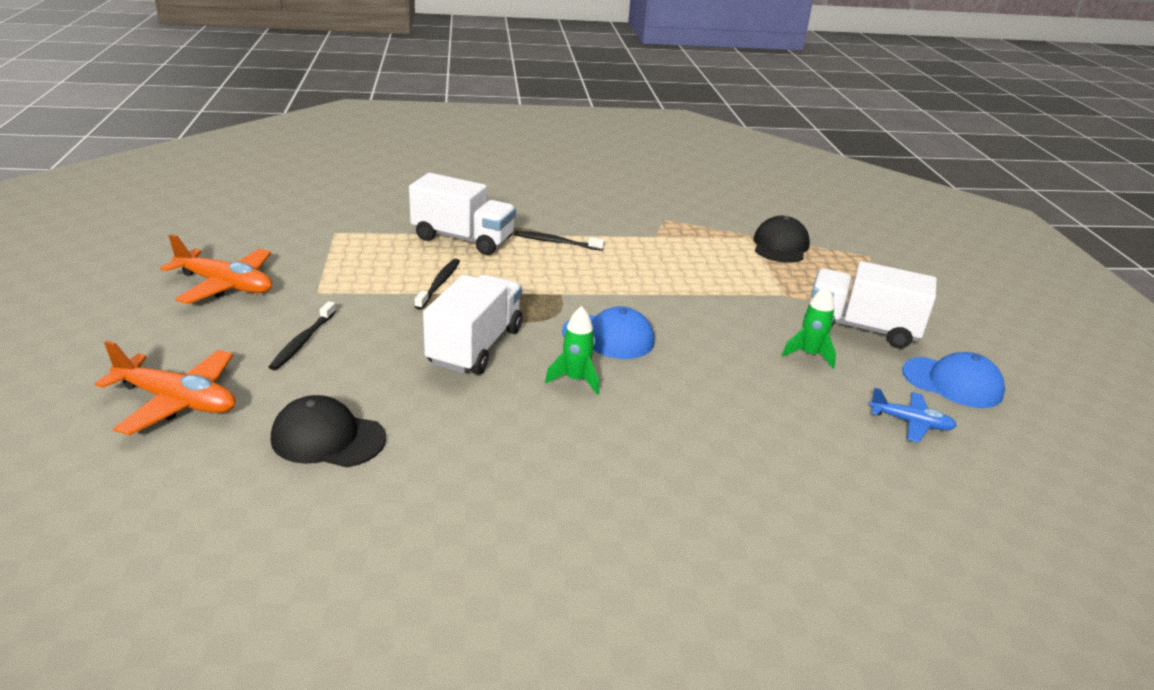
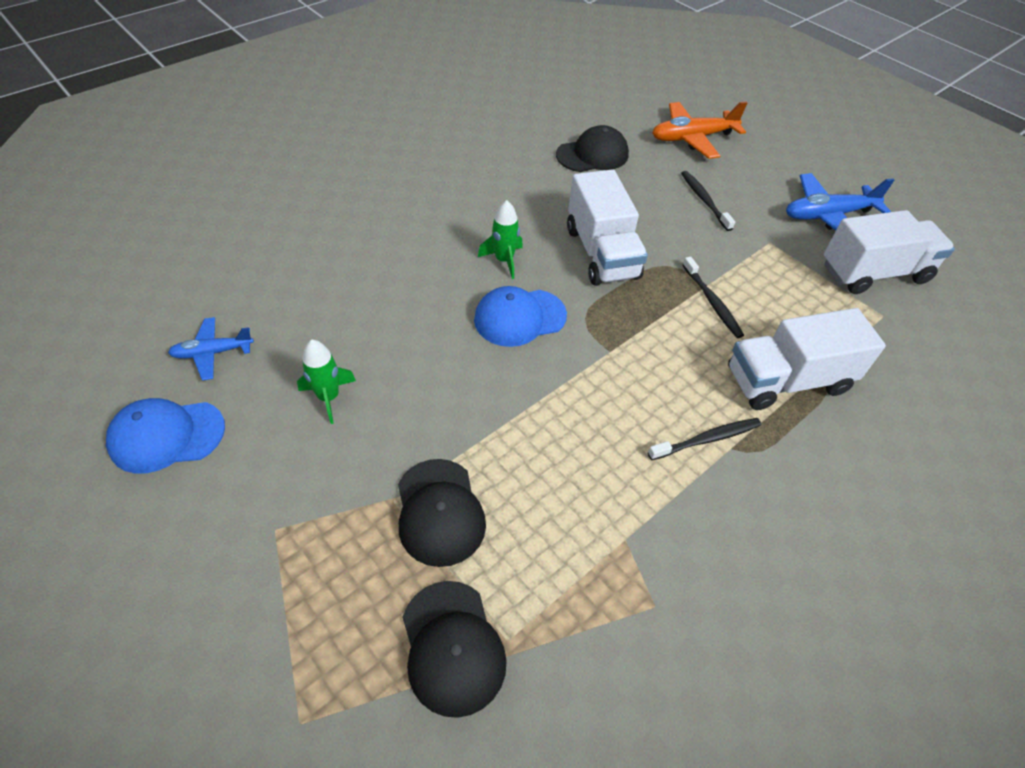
camera: 145 degrees right, 20 degrees up
(225, 285) = (828, 215): orange plane -> blue plane
(757, 280) = (439, 512): none -> black cap
(861, 328) = (280, 482): white truck -> white truck (874, 273)

